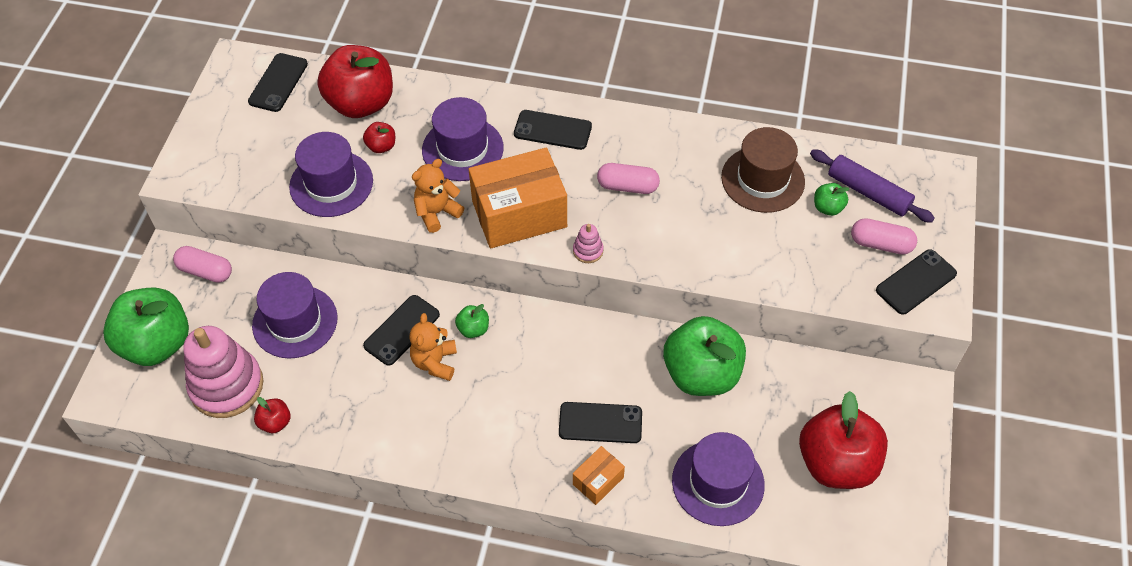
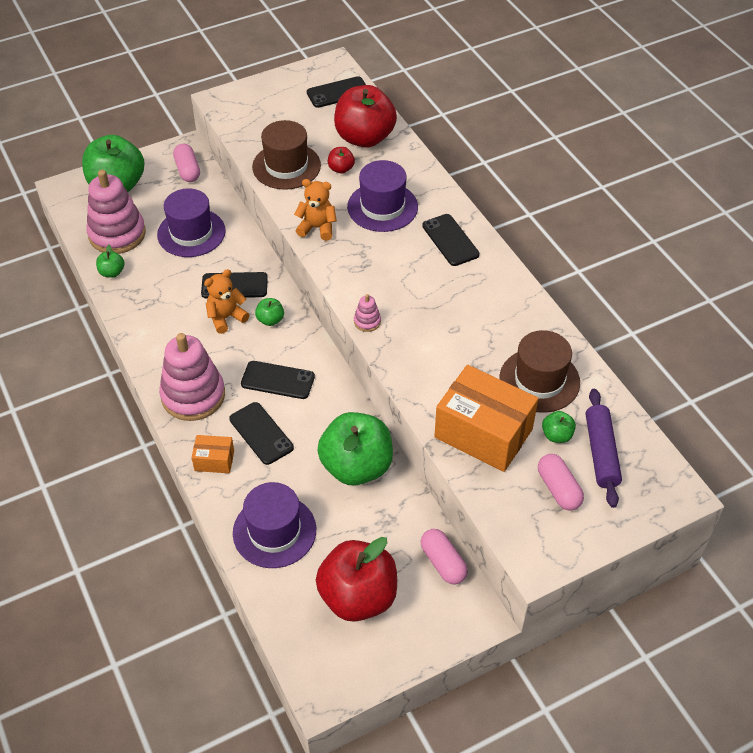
camera: 50 degrees right, 5 degrees down
(275, 422) = (112, 272): red apple -> green apple
(331, 184) = (286, 166): purple hat -> brown hat
(505, 450) = (193, 395): none -> pink stacking toy
(519, 214) = (360, 268): orange box -> orange box (483, 433)
(627, 186) = (446, 308): pink capsule -> pink capsule (443, 562)
(916, 282) = (546, 533): black phone -> black phone (278, 380)

